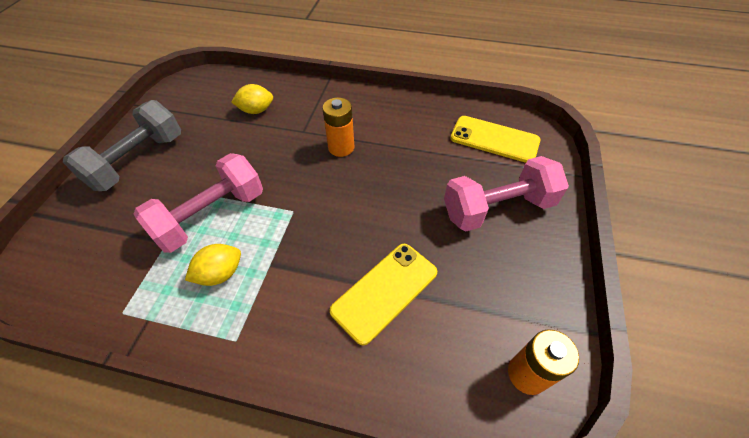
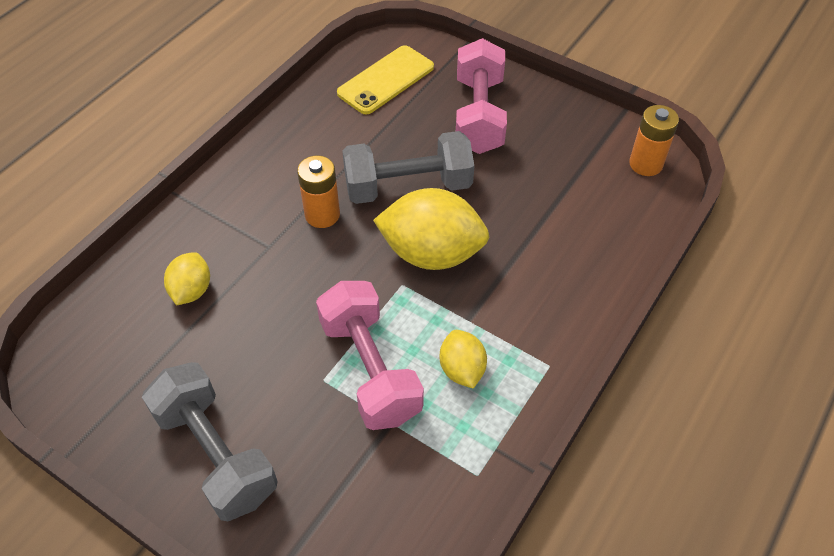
camera: 70 degrees left, 0 degrees up
(330, 220) = (431, 253): none -> yellow lemon
(385, 291) = (538, 231): yellow phone -> none
(391, 185) = (408, 186): none -> grey dumbbell

